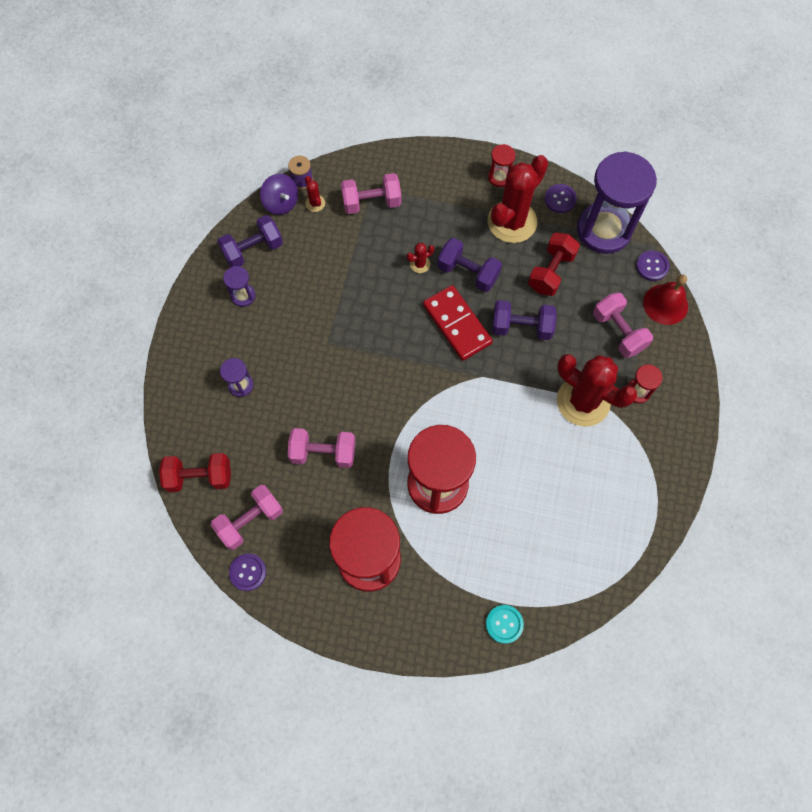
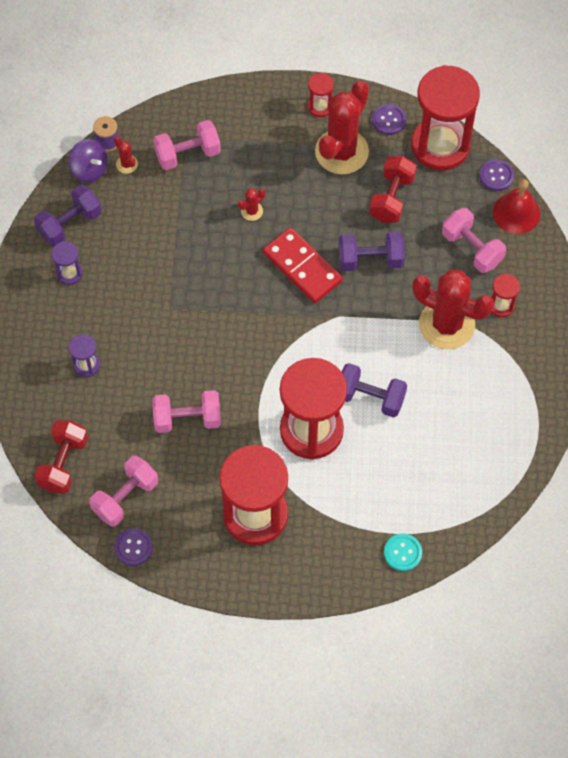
camera: 10 degrees left, 5 degrees down
(200, 477) = (63, 463): red dumbbell -> red dumbbell turned 60 degrees counterclockwise
(468, 273) = (304, 212): purple dumbbell -> purple dumbbell (370, 397)
(604, 230) = (440, 146): purple hourglass -> red hourglass

